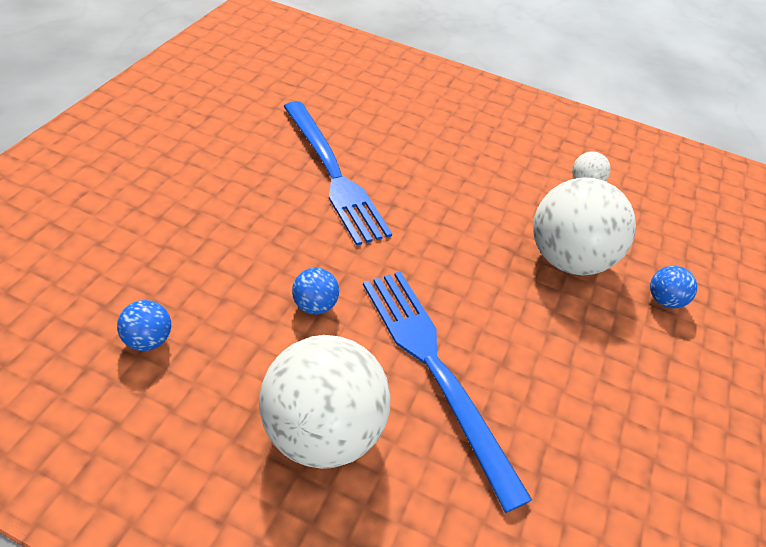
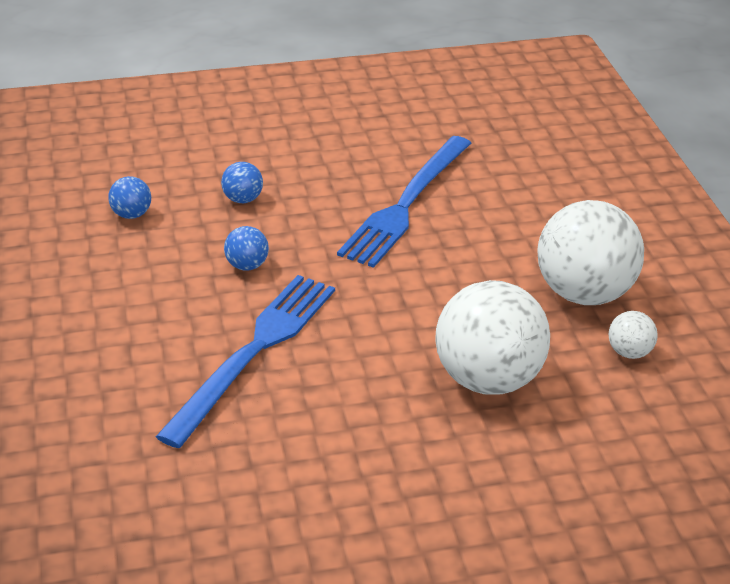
camera: 60 degrees right, 10 degrees down
(323, 430) = (139, 323): white ball -> white ball (584, 293)
(663, 300) = (518, 465): blue ball -> blue ball (243, 199)

